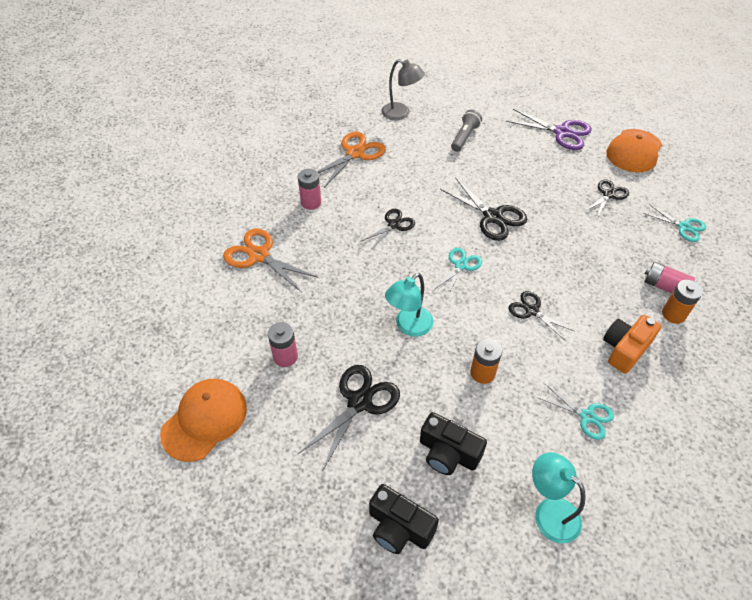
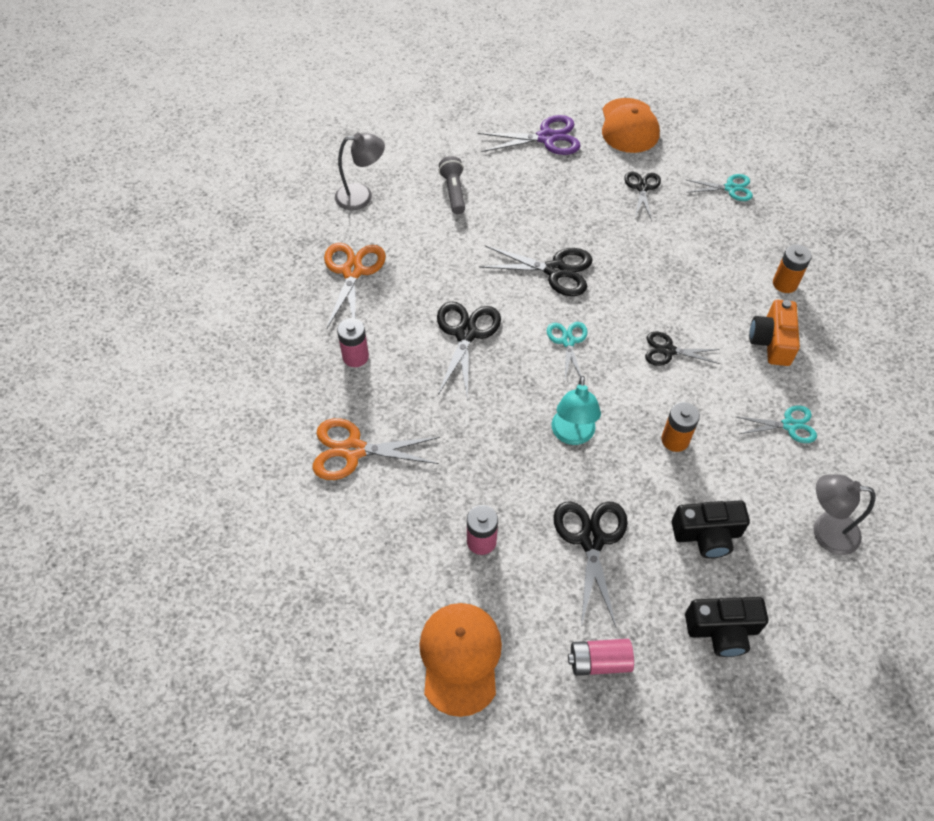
camera: 35 degrees left, 5 degrees up
(394, 225) = (466, 334): black scissors -> black scissors, size x1.58
(549, 512) = (825, 531): turquoise lamp -> grey lamp
(664, 286) = (758, 260): pink battery -> pink battery (599, 661)

